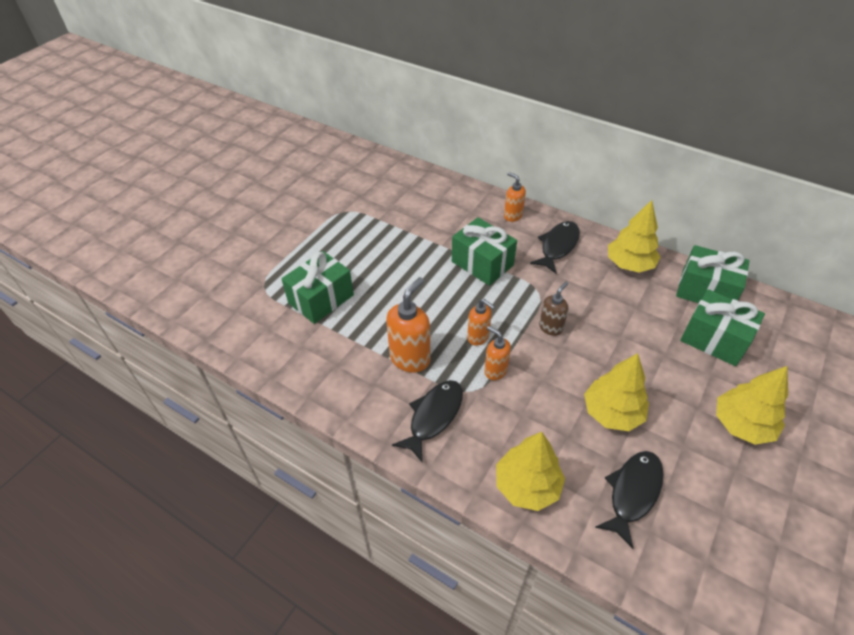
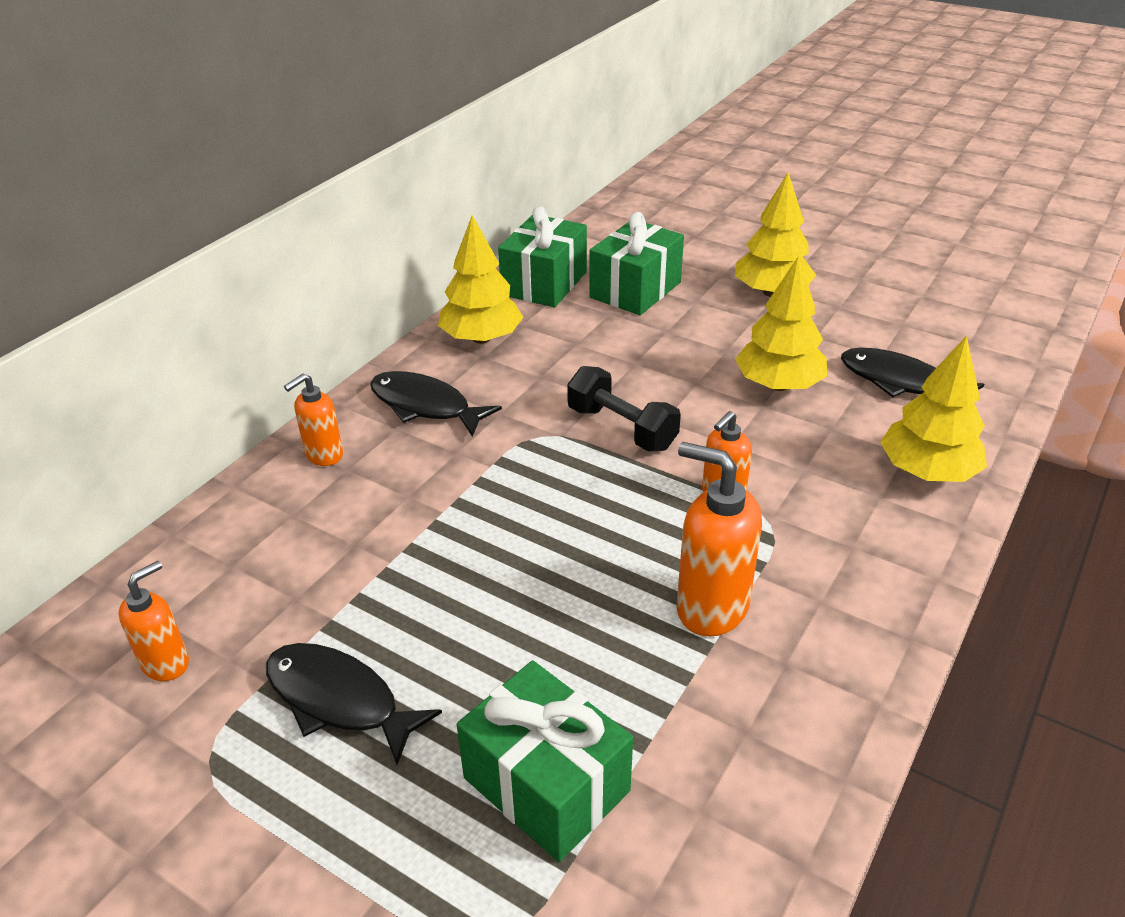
camera: 90 degrees left, 10 degrees down
(433, 416) = (837, 573): black fish -> black fish (339, 700)
(478, 337) = (649, 513): orange soap dispenser -> orange soap dispenser (166, 663)
(482, 263) = (456, 502): green gift -> none
(550, 327) = (621, 428): brown soap dispenser -> black dumbbell

